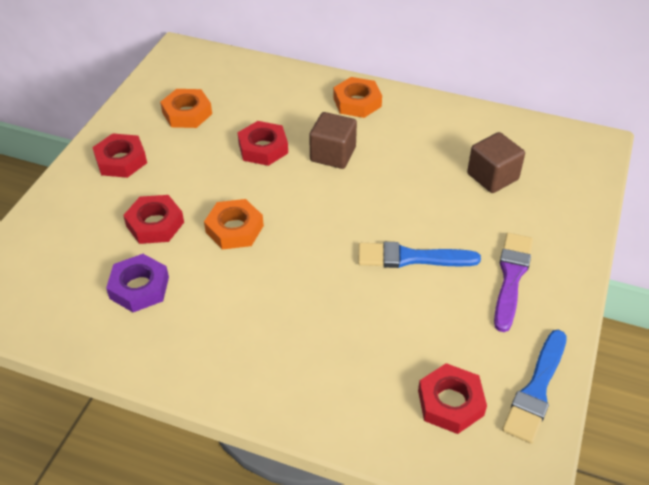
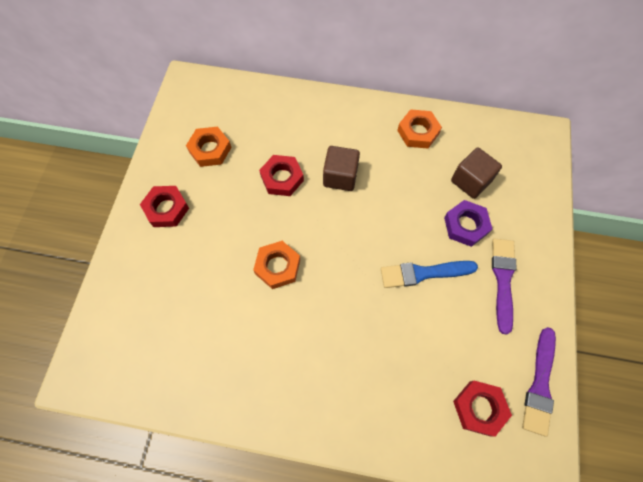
camera: 10 degrees left, 20 degrees up
(139, 287) = (214, 339): purple nut -> purple nut (465, 225)
(155, 224) = (211, 272): red nut -> none
(357, 102) = (348, 118): orange nut -> orange nut (418, 132)
(536, 390) = (540, 385): blue brush -> purple brush

